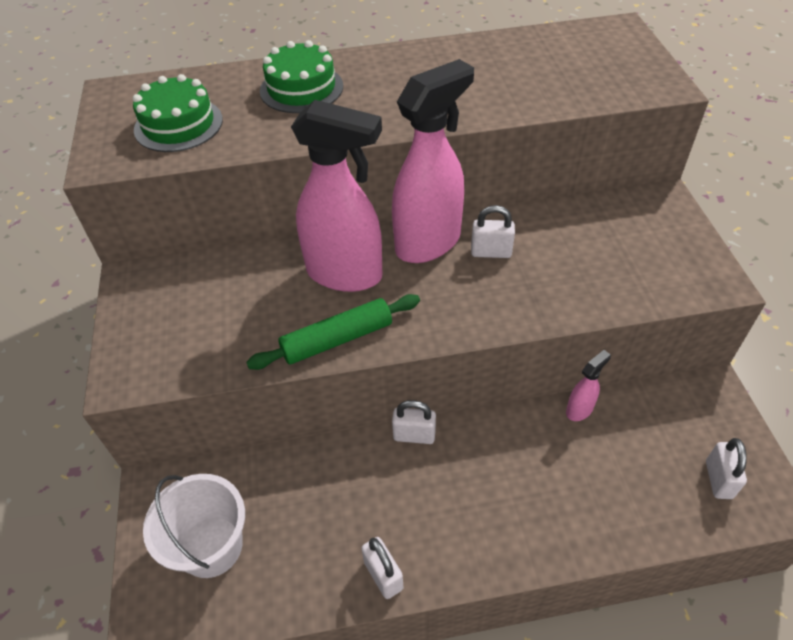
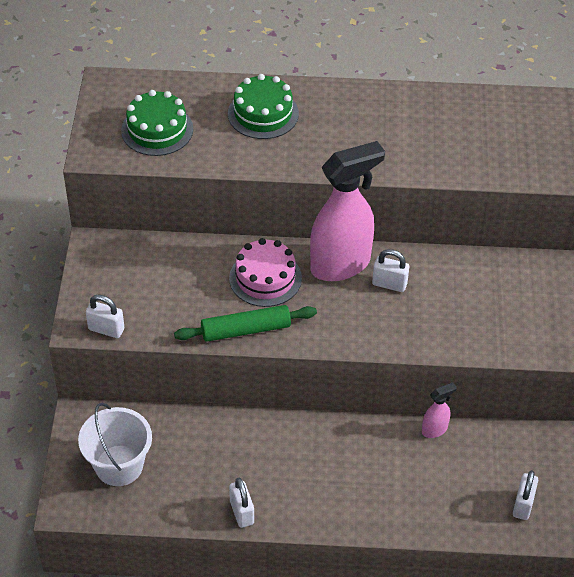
camera: 10 degrees right, 0 degrees up
(345, 274) = (265, 278): pink spray bottle -> pink cake
(414, 435) = (293, 420): white padlock -> white padlock (106, 329)

